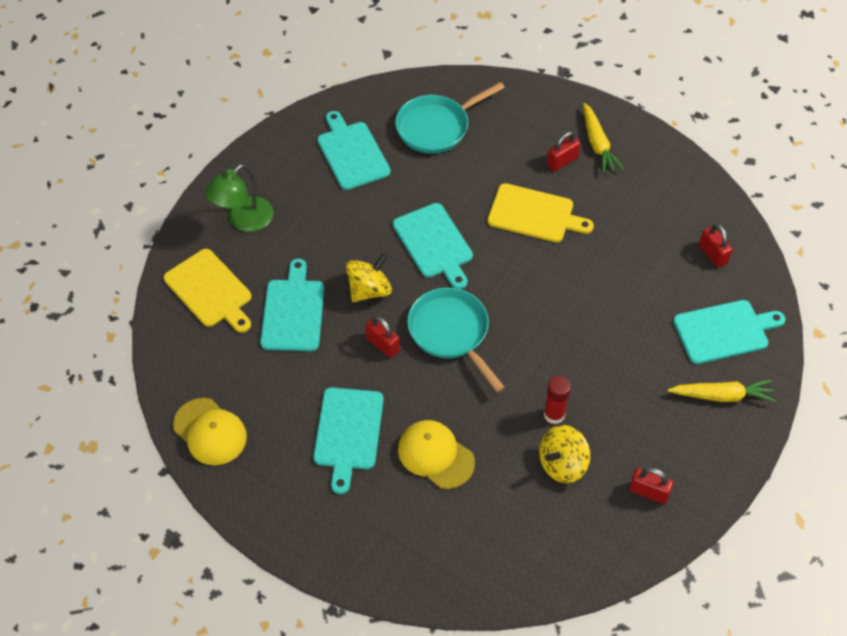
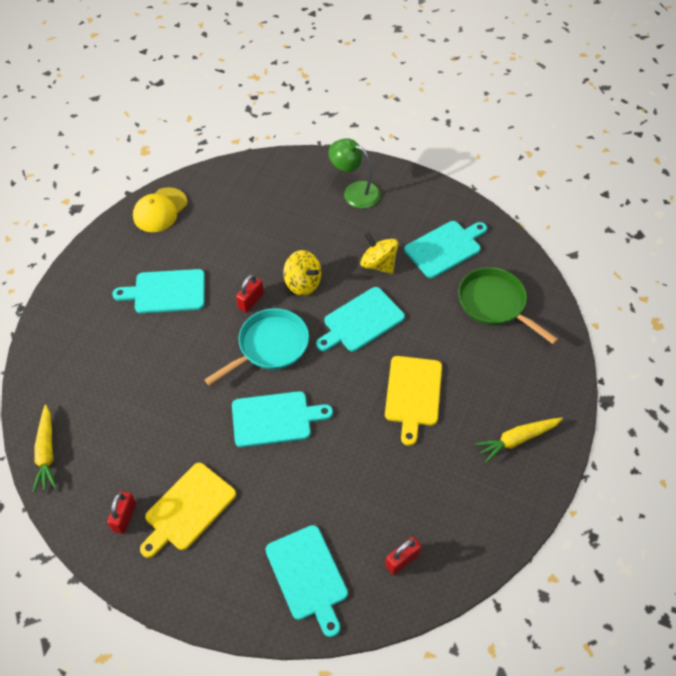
camera: 80 degrees right, 0 degrees up
(210, 290) = (283, 185): yellow cutting board -> yellow cutting board (188, 509)
(293, 311) = (273, 238): turquoise cutting board -> turquoise cutting board (275, 419)
(435, 455) = (150, 352): yellow cap -> none
(437, 127) = (495, 304): turquoise pan -> green pan
(554, 414) = (196, 433): red glue stick -> none
(562, 161) = (485, 410): red padlock -> none
(562, 464) = (148, 445): yellow spinning top -> yellow spinning top (378, 264)
(722, 395) = (232, 577): yellow carrot -> yellow carrot (46, 453)

